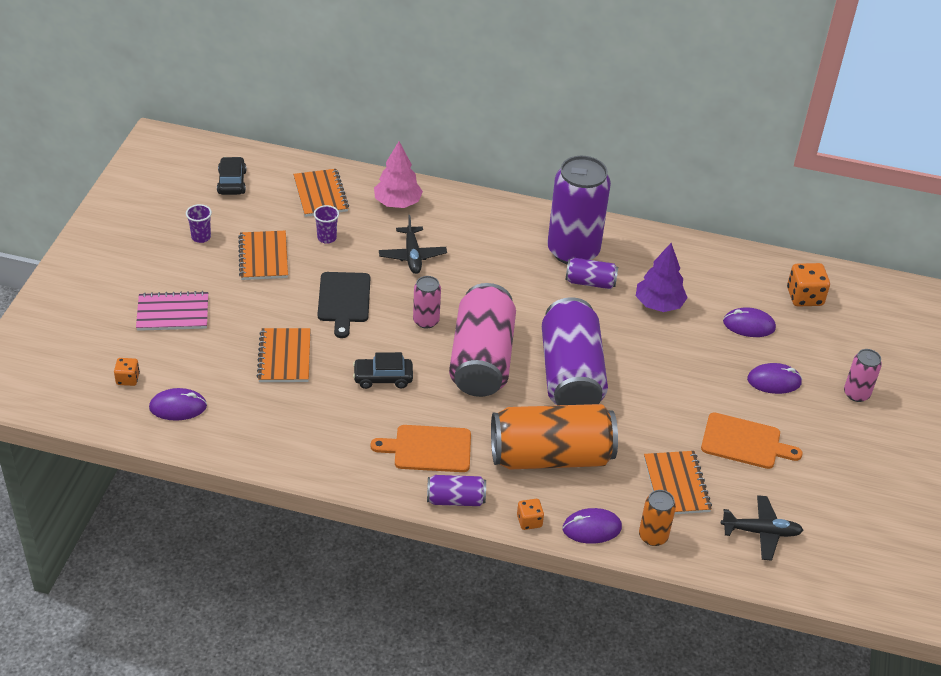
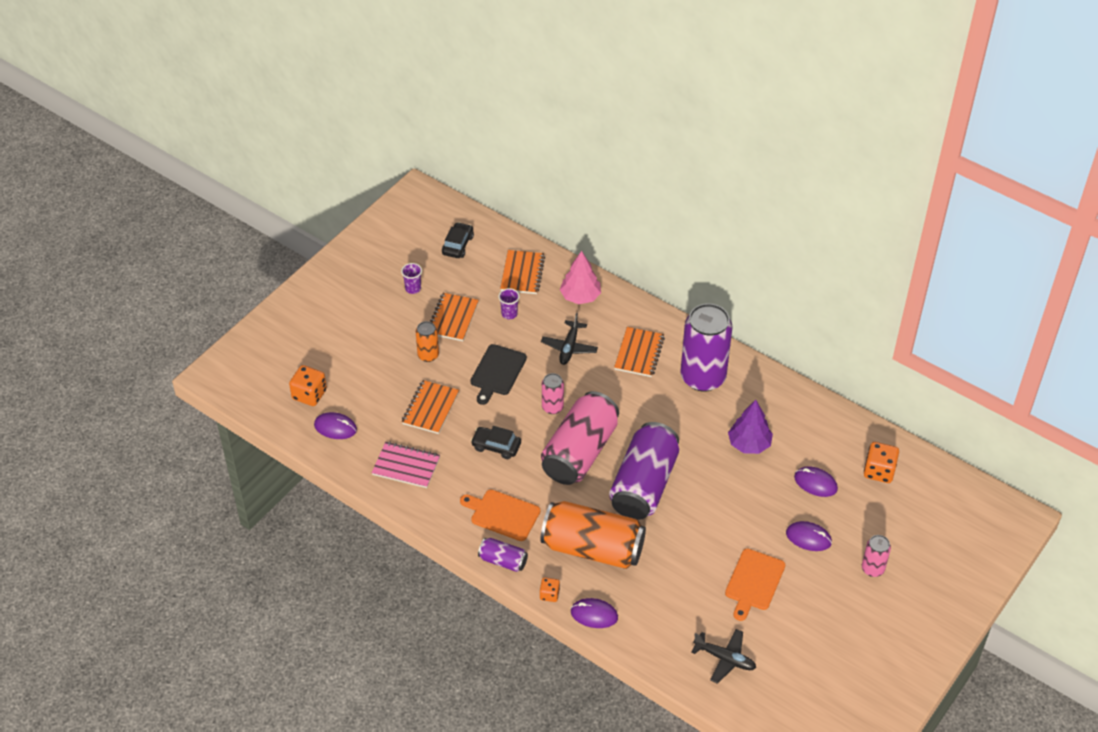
camera: 25 degrees right, 5 degrees up
(128, 379) = (309, 394): orange dice -> orange dice, size x1.70
(173, 313) = (364, 349): pink notebook -> pink notebook (406, 466)
(590, 282) = (702, 409): purple can -> none
(653, 536) = (638, 635): orange can -> orange can (428, 355)
(676, 484) = (679, 600): orange notebook -> orange notebook (639, 353)
(744, 442) = (754, 582): orange cutting board -> orange cutting board turned 75 degrees clockwise

